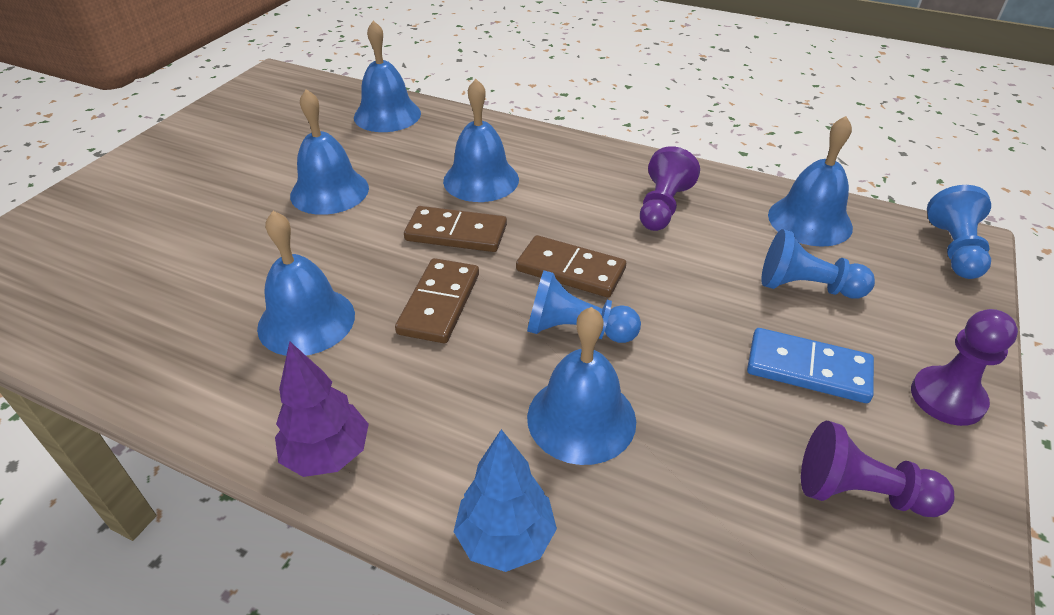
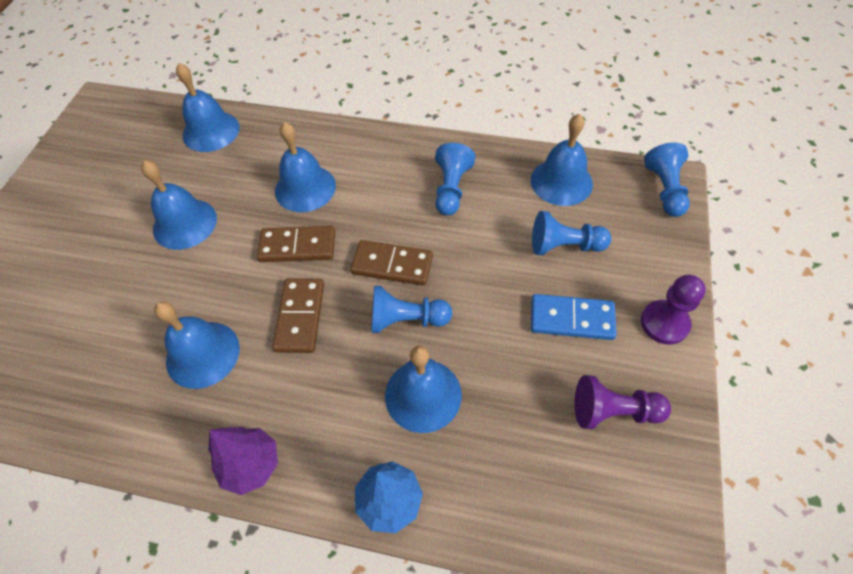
camera: 10 degrees left, 15 degrees up
(662, 207) = (451, 189): purple pawn -> blue pawn

